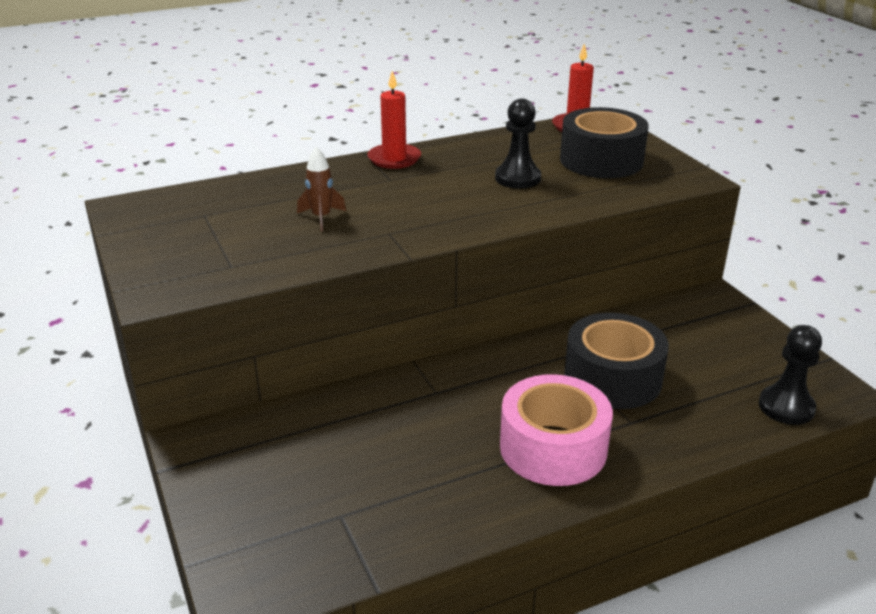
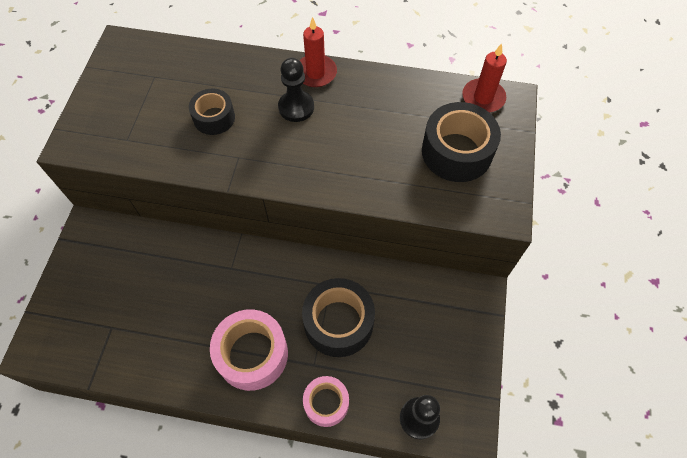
camera: 35 degrees right, 30 degrees up
(321, 218) = (214, 118): brown rocket -> black tape
(517, 178) = (375, 141): black pawn -> black pawn (296, 107)
(684, 444) = (326, 403): none -> pink tape

